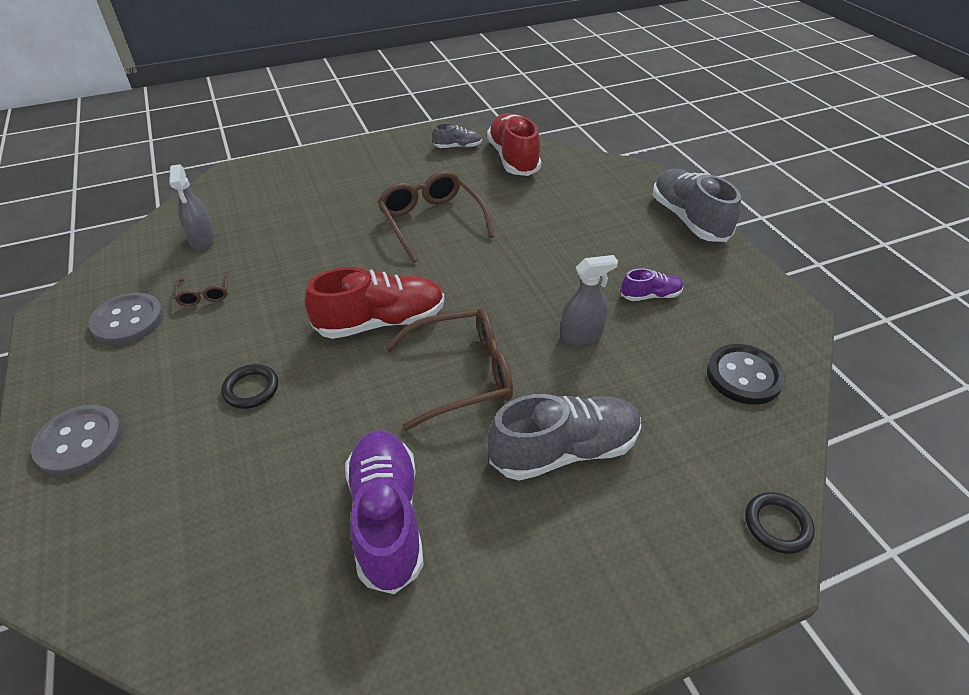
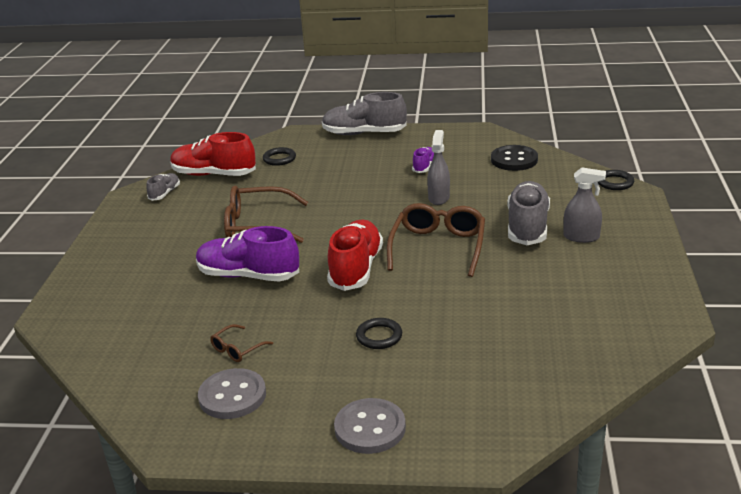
camera: 60 degrees left, 15 degrees down
(203, 240) = (150, 344): grey spray bottle -> grey spray bottle (581, 237)
(205, 294) = (237, 349): brown glasses -> brown glasses turned 120 degrees clockwise
(386, 517) = (536, 296): purple shoe -> purple shoe (248, 275)
(577, 184) = (279, 159): none -> black ring

